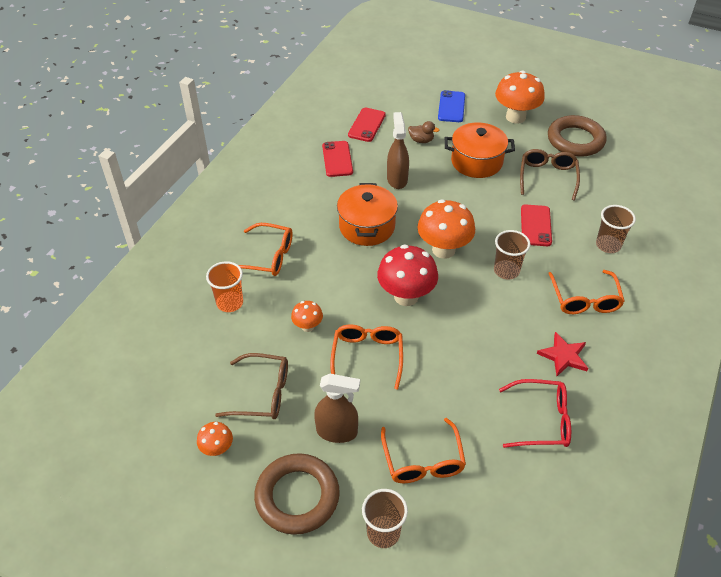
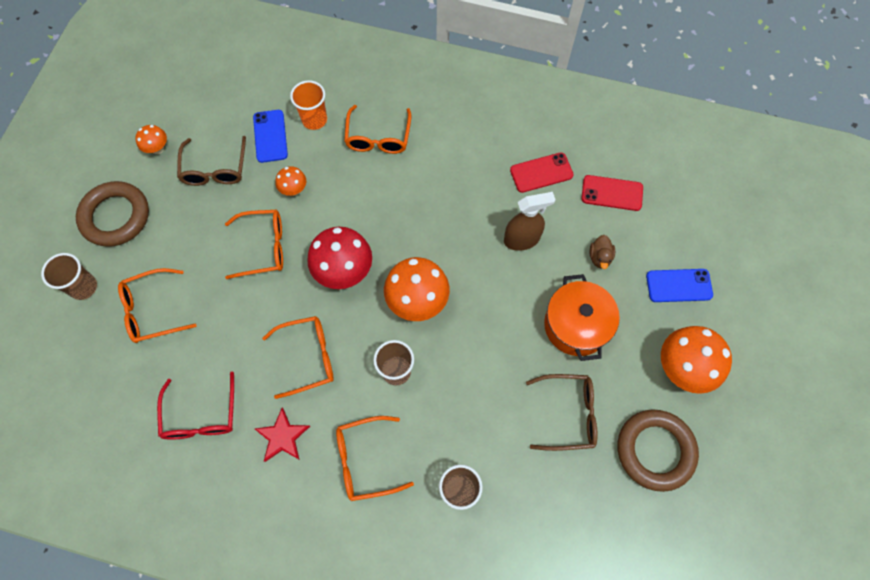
camera: 80 degrees right, 20 degrees up
(237, 341) = (270, 136): none -> blue phone
(337, 432) = (179, 235): brown spray bottle -> none
(367, 227) = (438, 220): orange pot -> none
(488, 330) = (308, 357): none -> orange glasses
(535, 225) = (476, 402): red phone -> none

